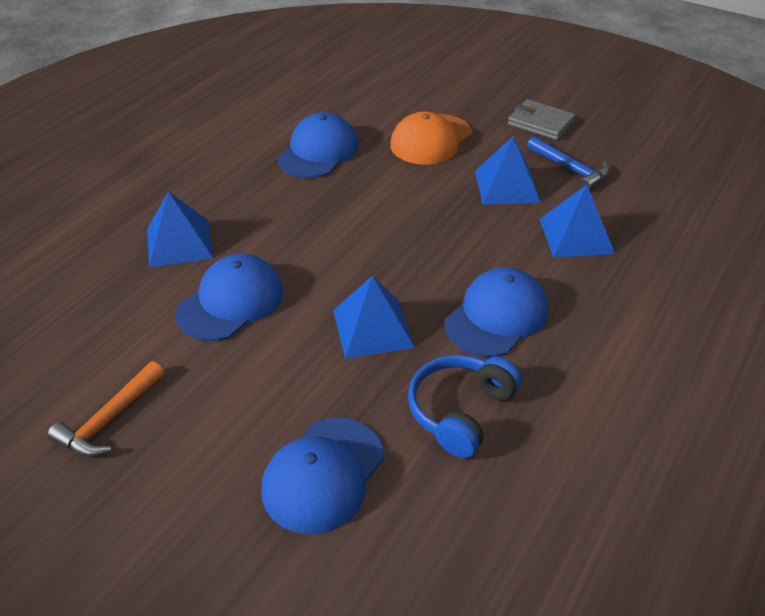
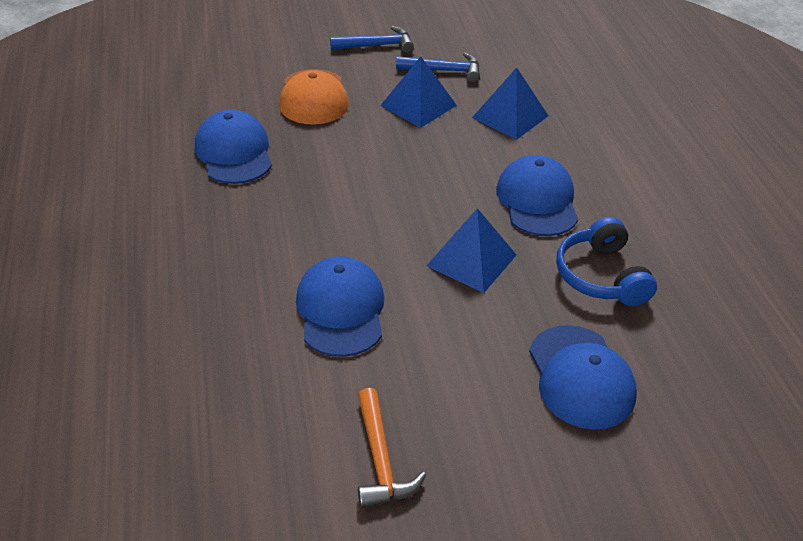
camera: 45 degrees left, 0 degrees up
(179, 243) = (224, 293): blue pyramid -> none
(540, 123) = (377, 45): grey wallet -> blue hammer

